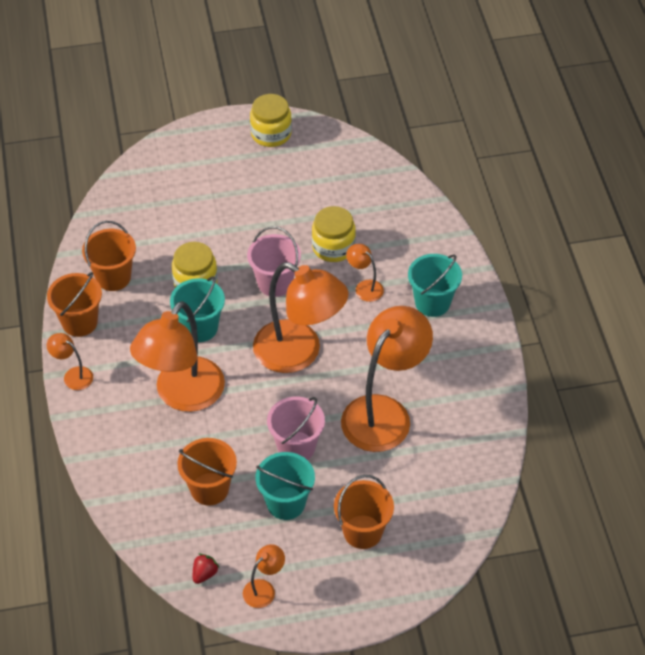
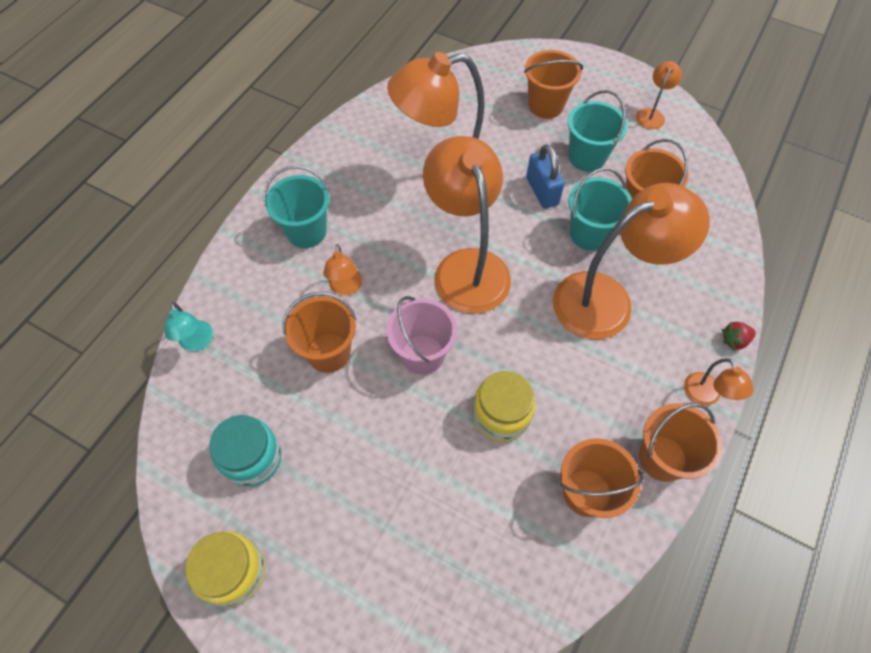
camera: 140 degrees left, 10 degrees up
(200, 328) = (537, 358): turquoise bucket -> turquoise bucket (589, 234)
(204, 574) = (691, 149): red strawberry -> red strawberry (734, 340)
(264, 589) = (651, 114): orange lamp -> orange lamp turned 120 degrees clockwise
(296, 447) = (542, 191): pink bucket -> blue padlock
(316, 176) = (252, 458): none -> turquoise jar
(333, 247) = (328, 352): yellow jar -> orange bucket
(417, 202) = (197, 342): none -> turquoise lamp

